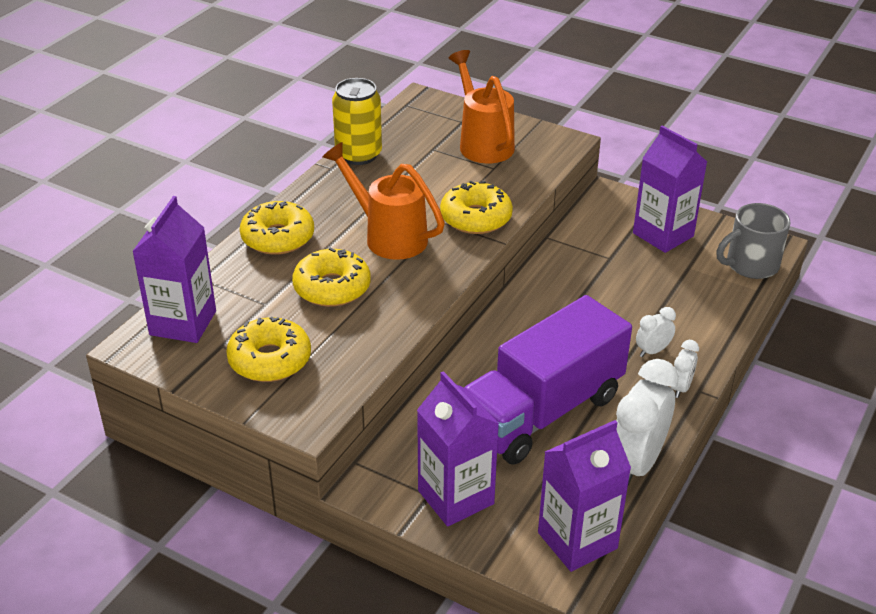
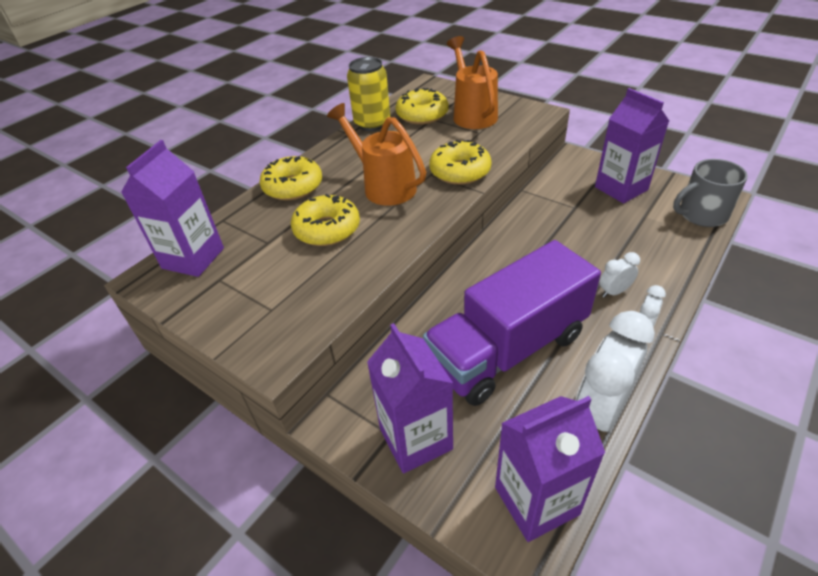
camera: 10 degrees right, 5 degrees up
(270, 360) = (256, 294): yellow donut -> yellow donut (422, 115)

